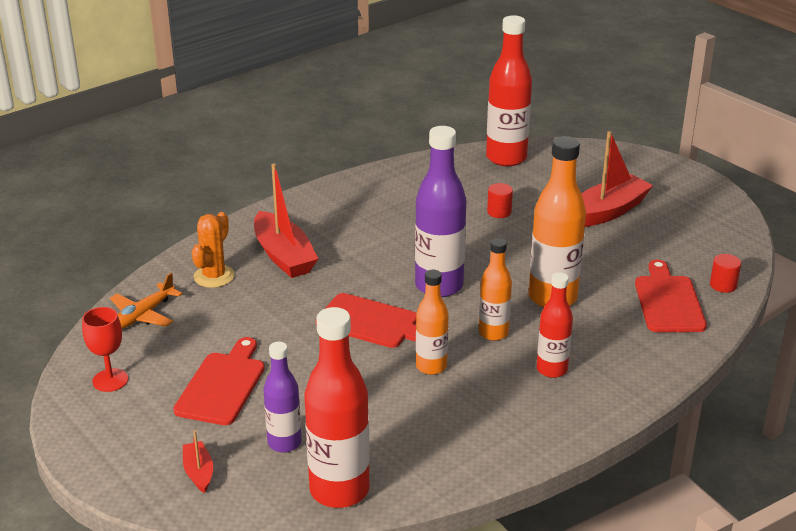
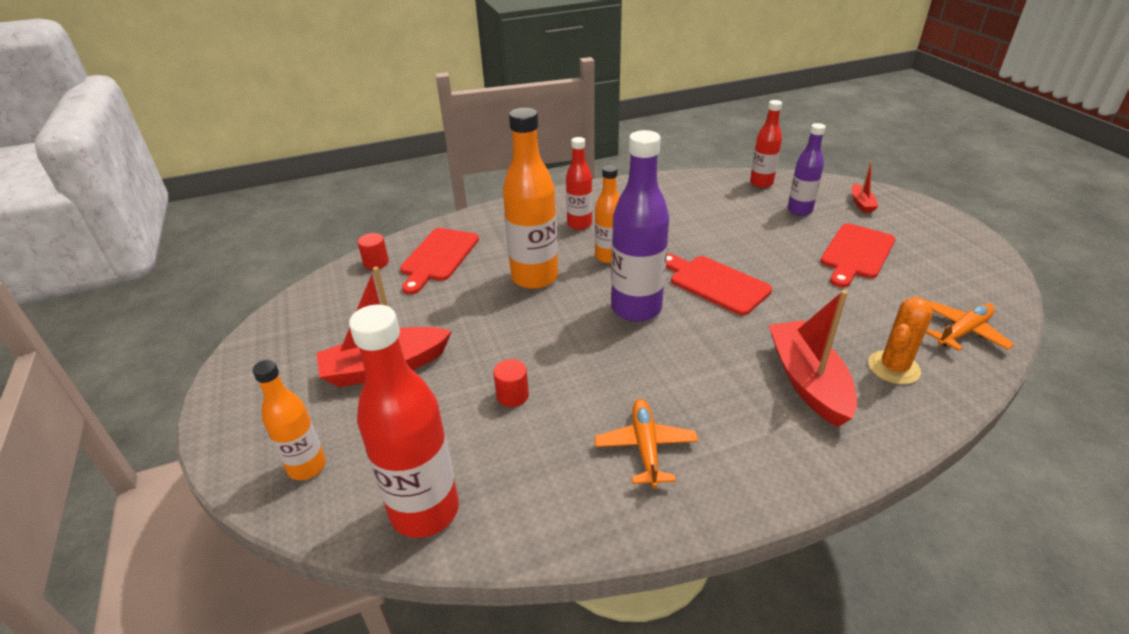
camera: 160 degrees left, 5 degrees up
(110, 380) = (965, 273): red goblet -> none
(339, 490) = (761, 183): red bottle -> red bottle, size x0.59
(392, 202) = (645, 447): none -> orange plane
(431, 366) = (674, 240): orange bottle -> orange bottle (307, 467)

